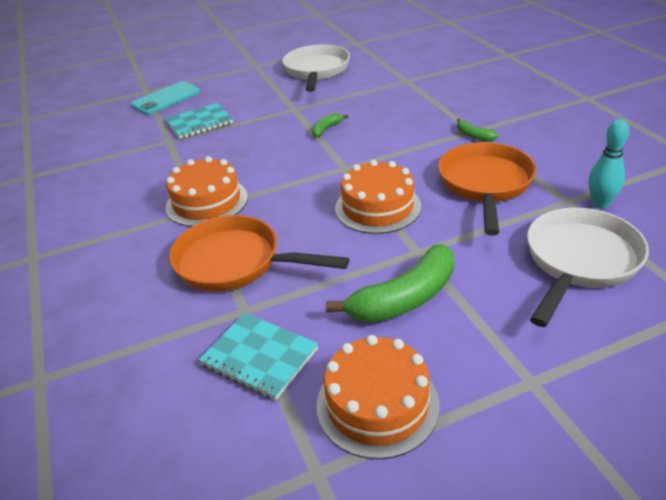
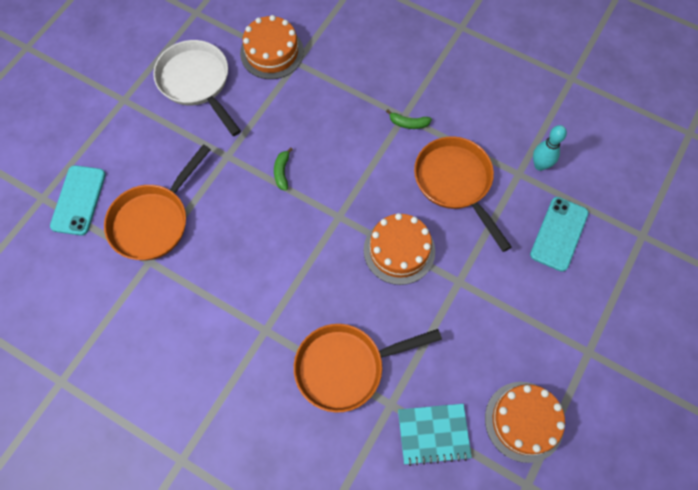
camera: 40 degrees left, 30 degrees up
(199, 123) = (154, 220): turquoise notebook -> orange pan
(207, 202) = (263, 318): orange cake -> orange cake (272, 52)
(404, 298) = (481, 330): green banana -> none
(579, 261) = (559, 234): white pan -> turquoise phone

